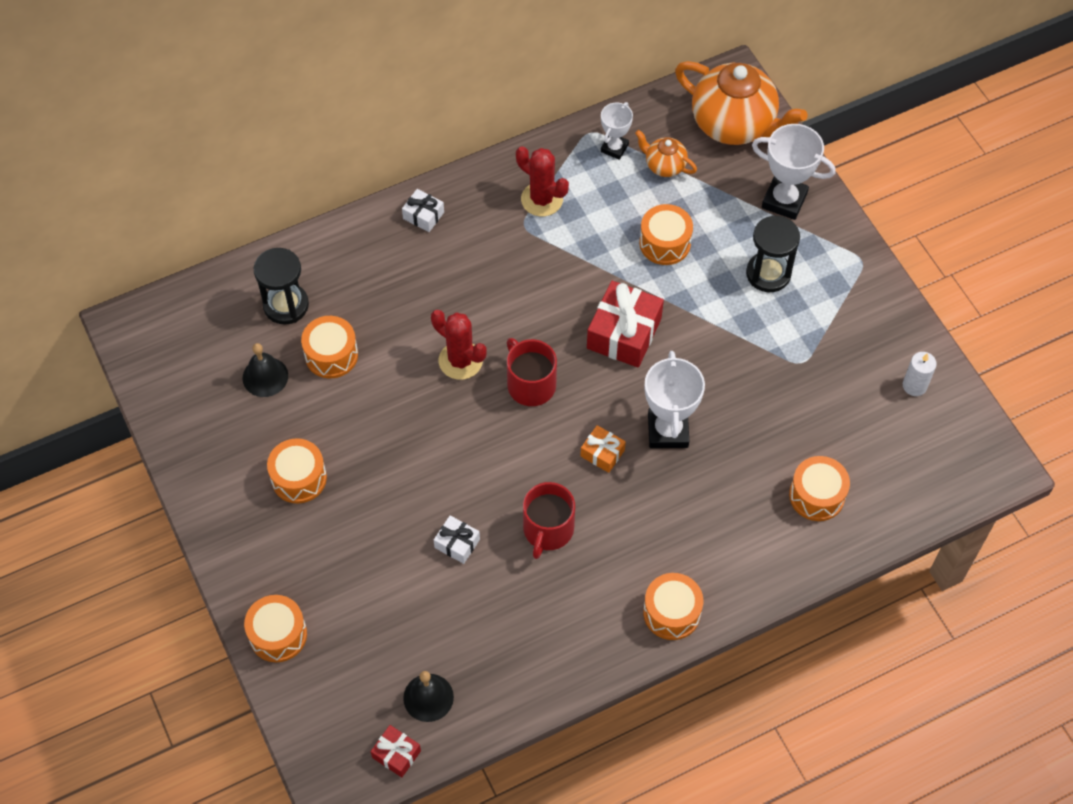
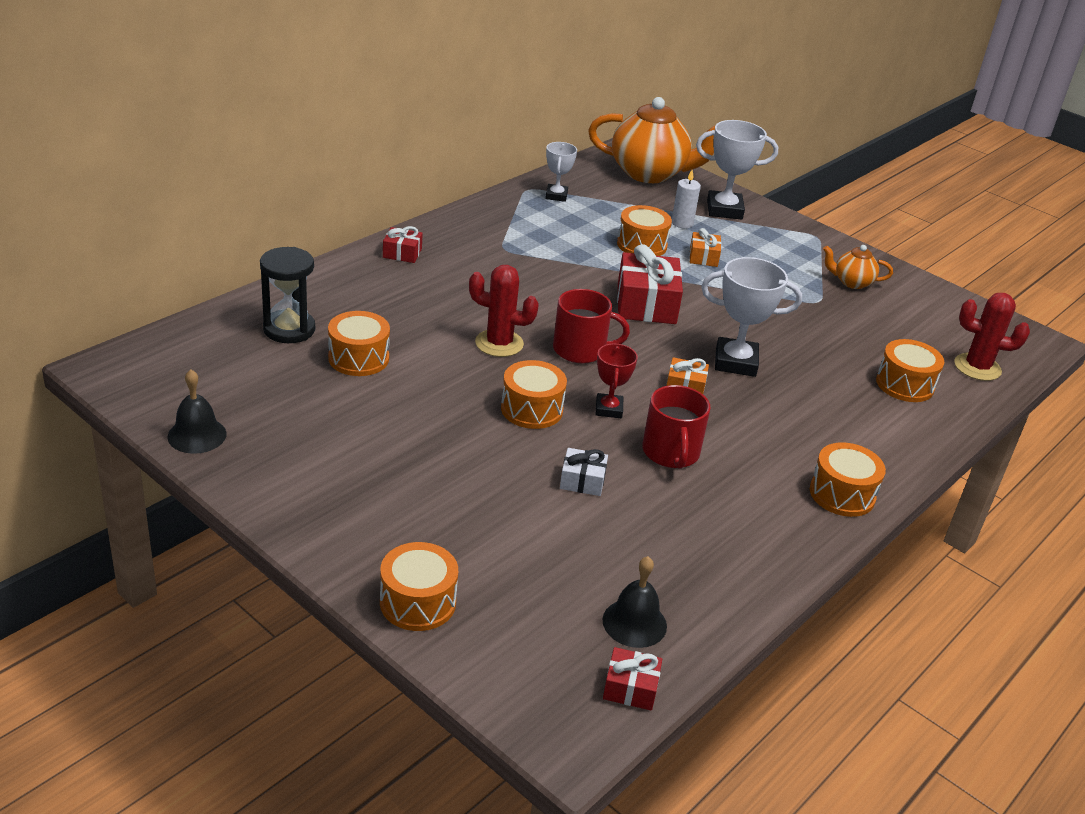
camera: 25 degrees left, 25 degrees down
(265, 376) = (291, 384): black bell -> black bell (197, 435)
(299, 478) = (372, 458): orange drum -> orange drum (531, 409)
(423, 215) = (402, 253): white gift -> red gift
(519, 465) = (609, 409): none -> red trophy
(530, 384) = (580, 350): red mug -> red mug turned 150 degrees clockwise
(542, 199) = (511, 231): red cactus -> red cactus (977, 367)
(664, 165) = (607, 201): orange teapot -> orange teapot (852, 282)
(668, 431) = (735, 362): white trophy -> white trophy turned 60 degrees counterclockwise
(719, 274) = (703, 257): none -> orange gift
(768, 274) = (745, 252): black hourglass -> none
(914, 385) = (923, 302): white candle -> white candle (682, 223)

